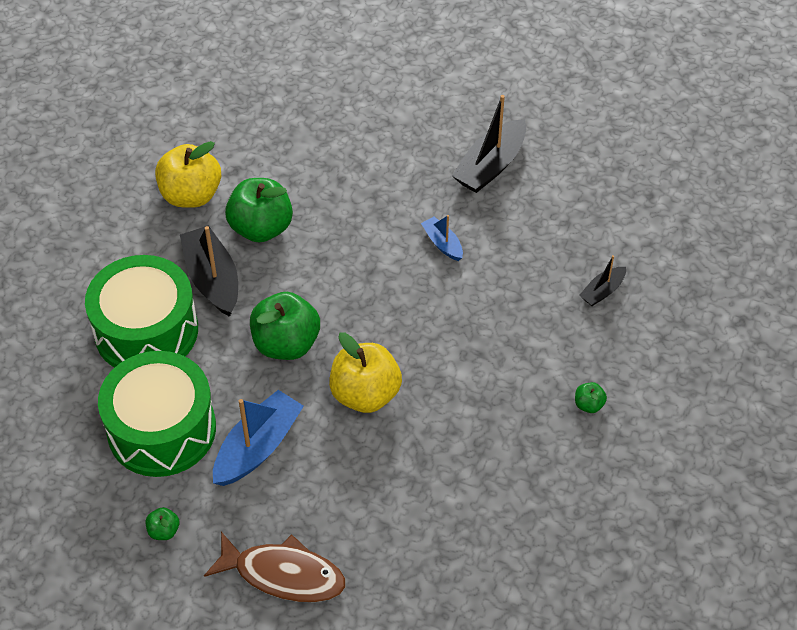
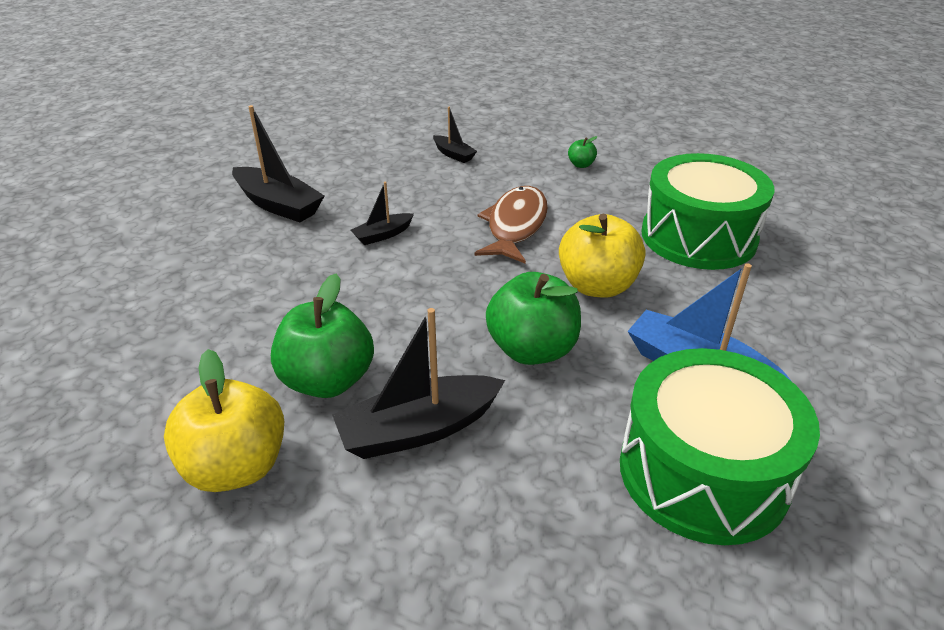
camera: 90 degrees left, 15 degrees down
(146, 331) = (521, 507): green drum -> green drum (698, 236)
(164, 531) = (868, 457): green apple -> none
(283, 574) = (862, 342): brown fish -> brown fish (515, 226)
(442, 243) = (383, 235): blue boat -> black boat

